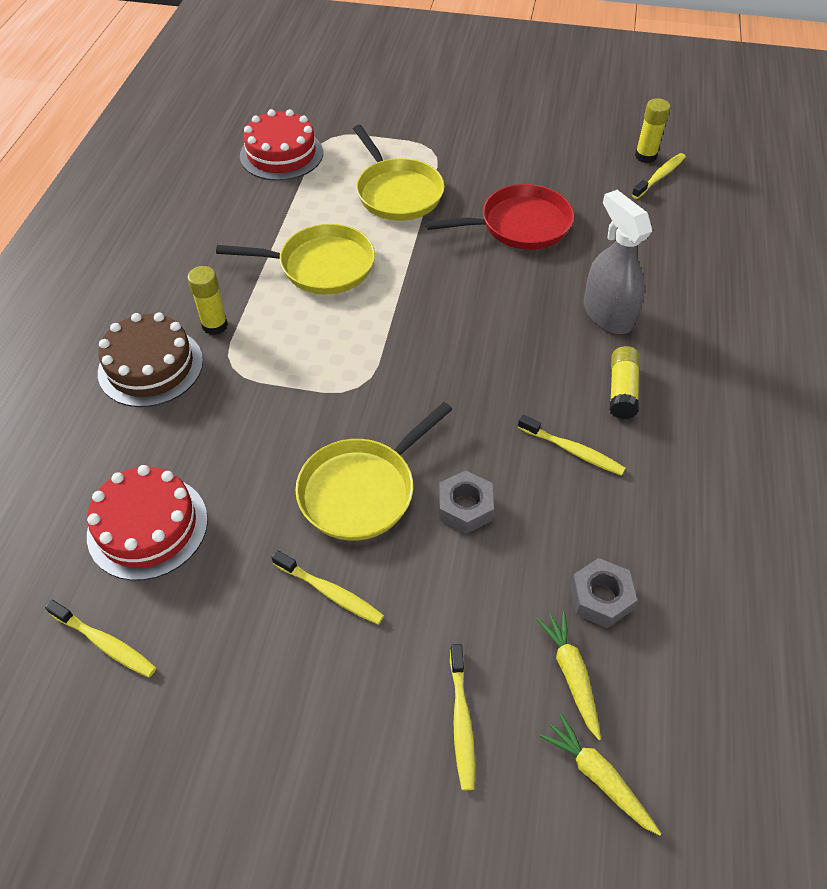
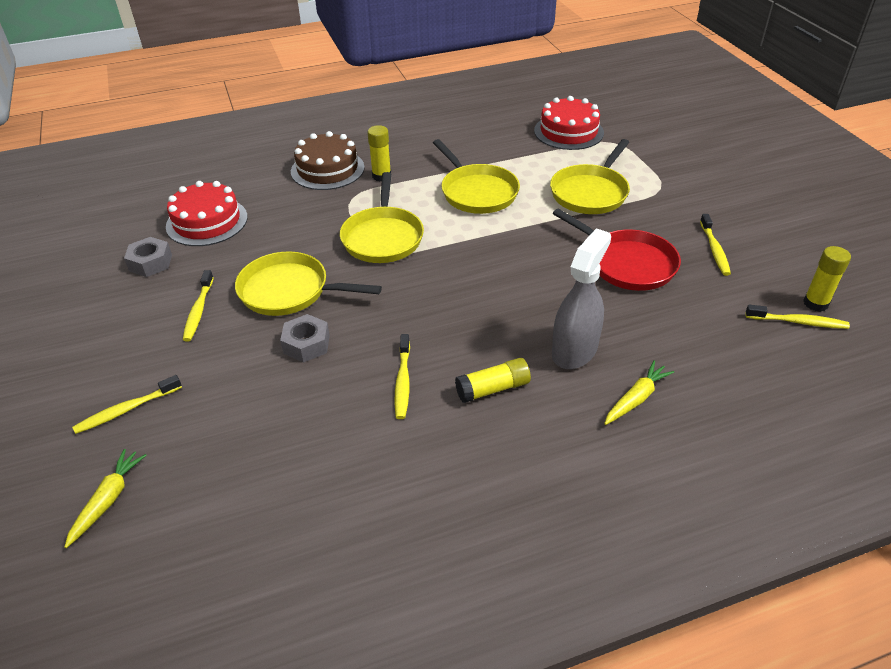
camera: 60 degrees right, 10 degrees down
(105, 643) = (120, 243): yellow toothbrush -> yellow toothbrush (714, 250)
(333, 372) = (383, 237): none -> yellow pan
(571, 674) = (189, 454): yellow carrot -> yellow carrot (636, 398)
(600, 598) = (267, 448): grey nut -> grey nut (150, 263)

